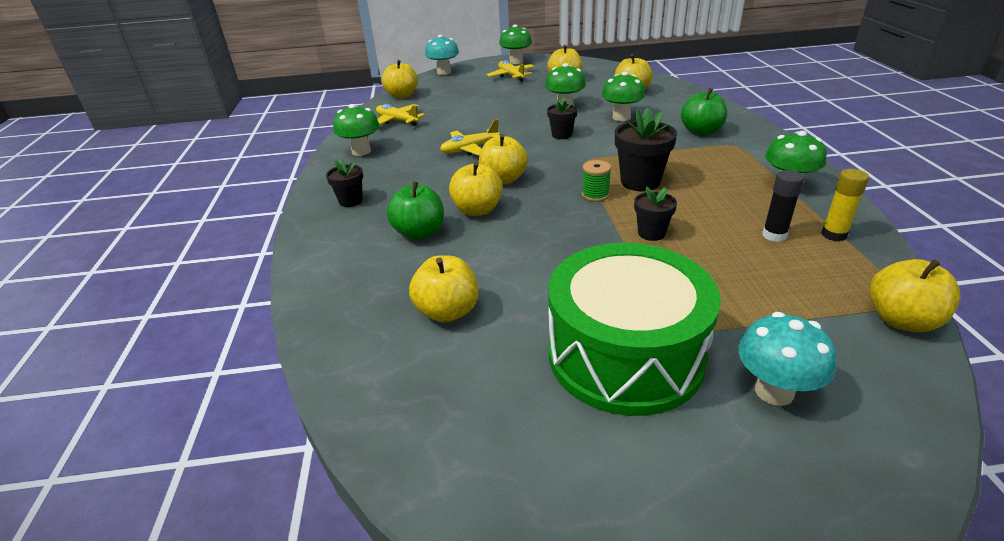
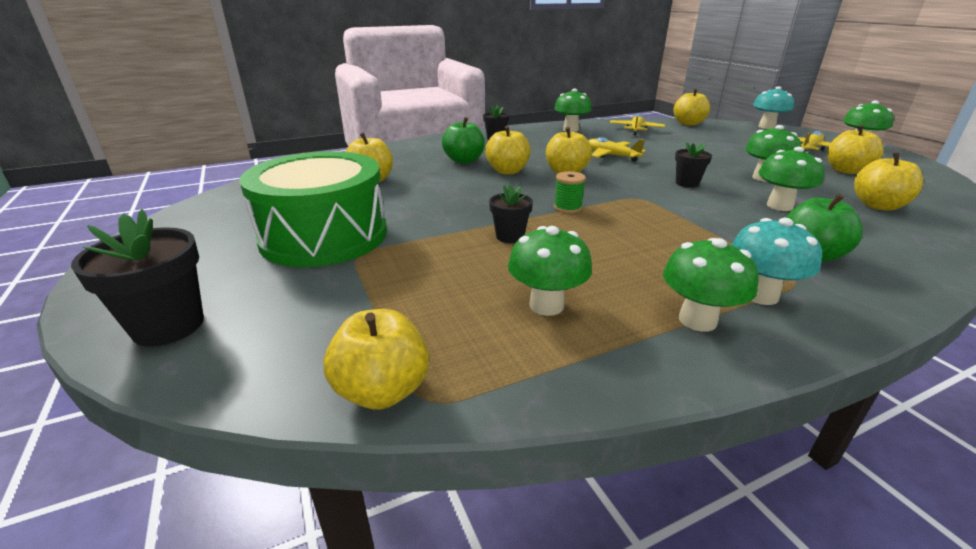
camera: 70 degrees right, 5 degrees down
(640, 182) = (616, 225): black flower pot -> black flower pot (168, 326)
(774, 235) = (546, 305): black glue stick -> green mushroom
(774, 391) = (272, 297): turquoise mushroom -> turquoise mushroom (760, 295)
(834, 235) = (576, 352): yellow glue stick -> none

